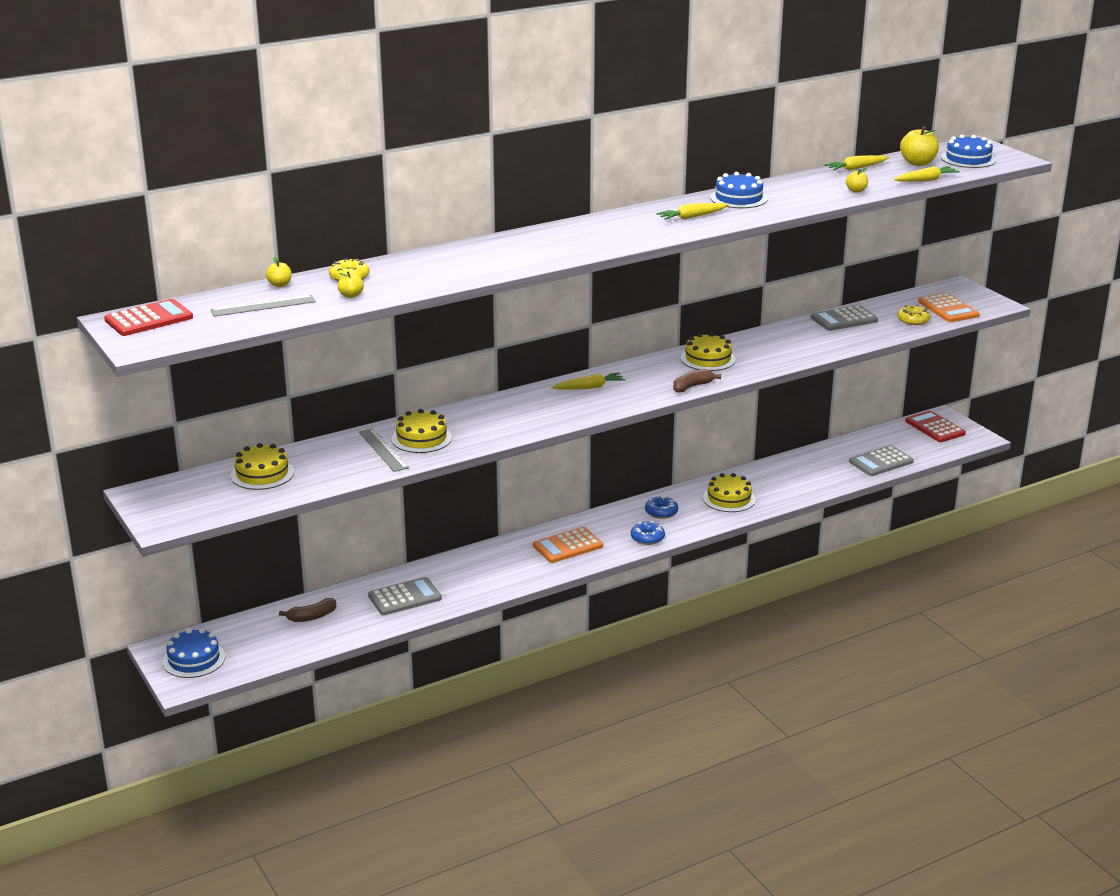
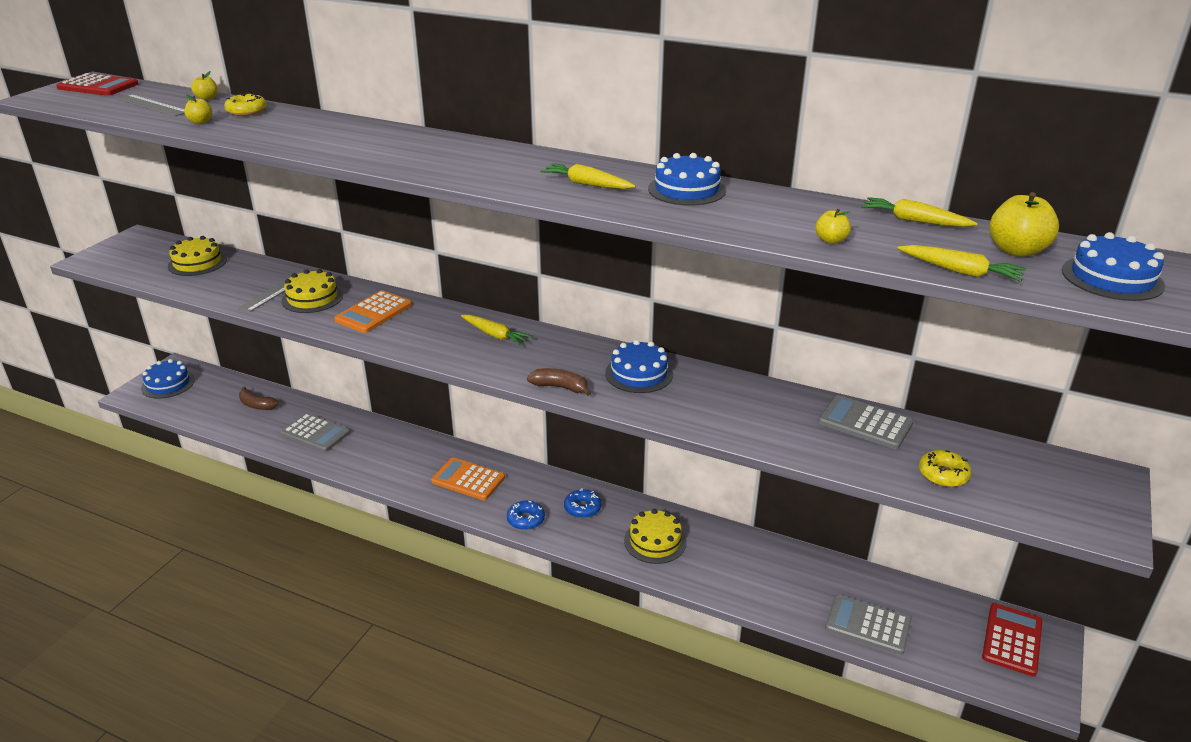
camera: 55 degrees right, 5 degrees up
(708, 359) = (639, 373): yellow cake -> blue cake
(948, 309) = (1023, 492): orange calculator -> orange calculator (374, 313)

